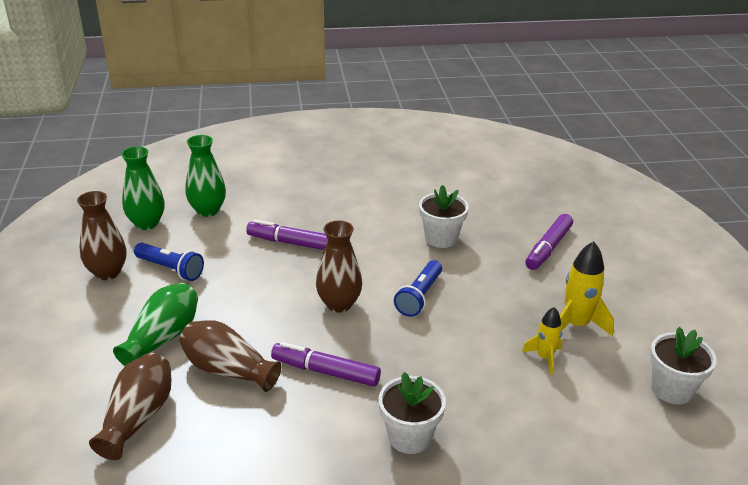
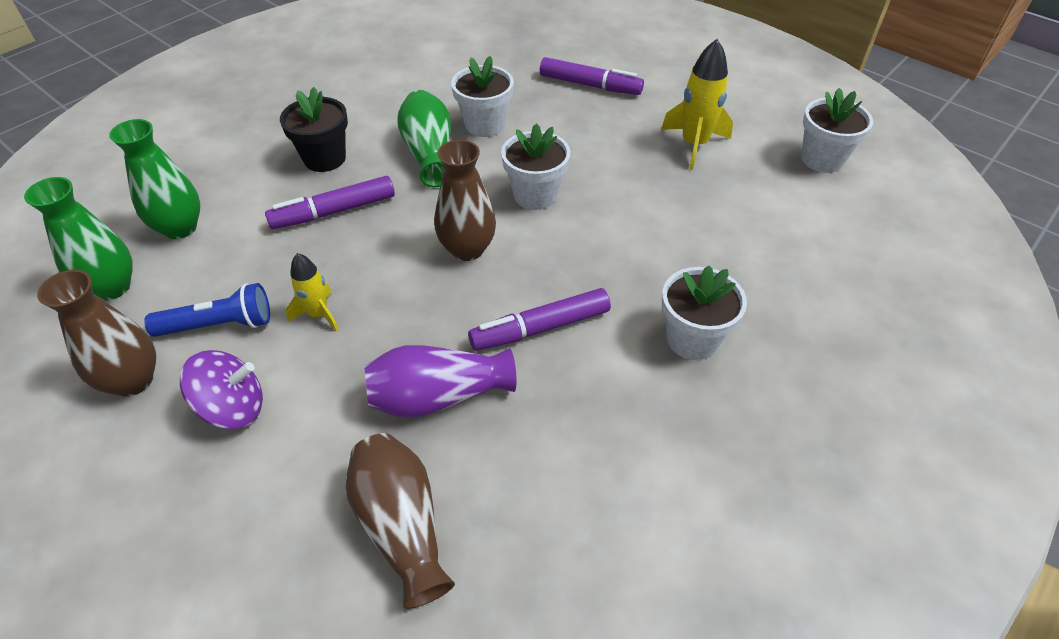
camera: 40 degrees left, 15 degrees up
(132, 312) = (233, 408): none -> purple spinning top
(163, 338) = (313, 412): green vase -> green vase (429, 153)
(228, 370) = (438, 397): brown vase -> purple vase
(321, 211) = (324, 158): none -> black flower pot
(419, 296) = (535, 195): blue flashlight -> white flower pot
(544, 358) = (706, 190): yellow rocket -> yellow rocket (318, 314)
(548, 248) = (590, 85): purple marker -> purple marker turned 60 degrees counterclockwise

